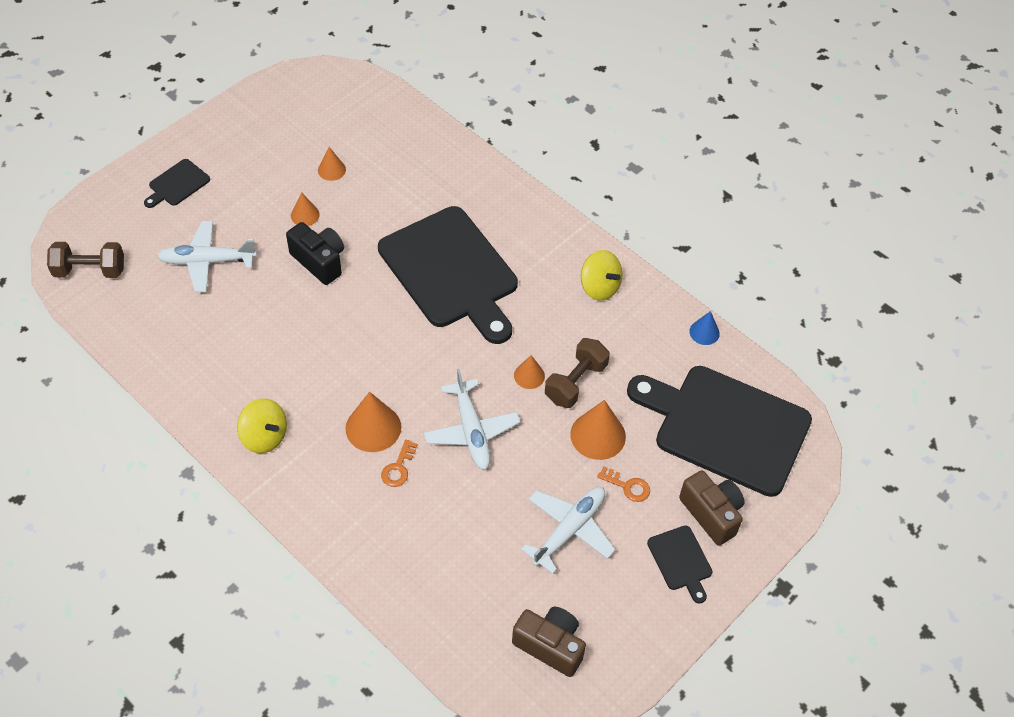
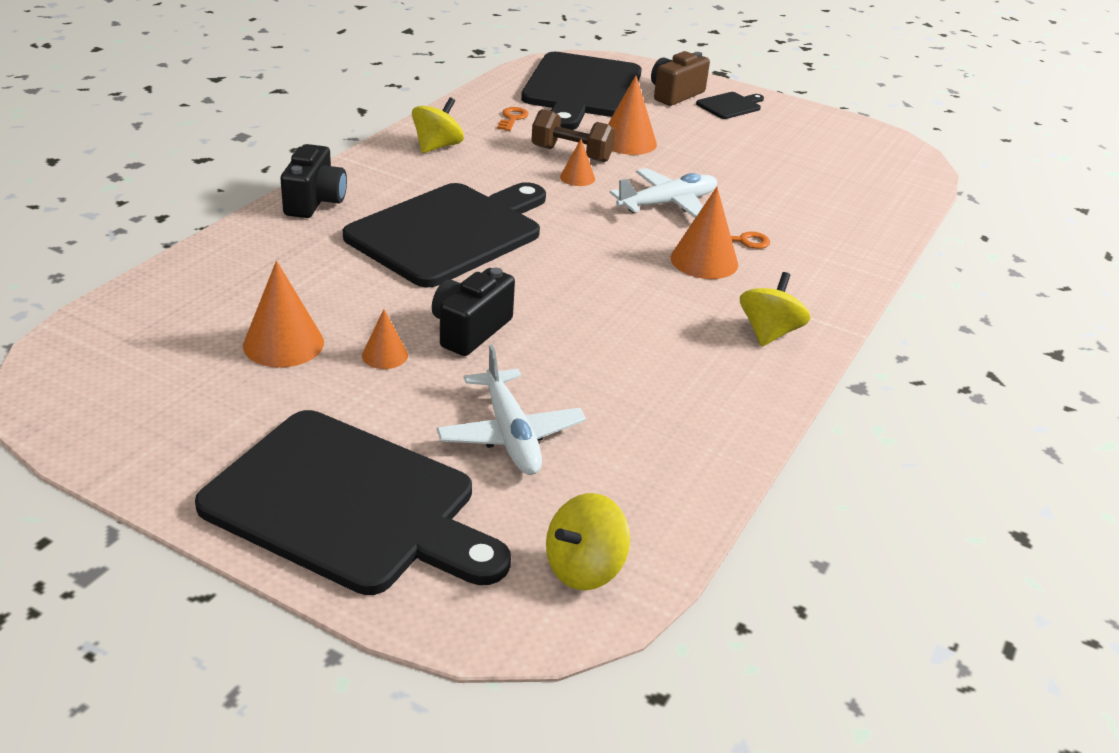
camera: 105 degrees left, 20 degrees down
(90, 270) = (584, 568): brown dumbbell -> yellow spinning top
(177, 184) = (348, 504): black cutting board -> black cutting board, size x2.38
(331, 170) = (283, 344): orange cone -> orange cone, size x1.74
(512, 200) = (315, 201): none -> black camera
(550, 645) = (858, 154): brown camera -> none
(569, 530) = (741, 151): white plane -> none
(627, 486) = (674, 127): orange key -> orange key (512, 118)
(704, 332) = (474, 97): blue cone -> none

